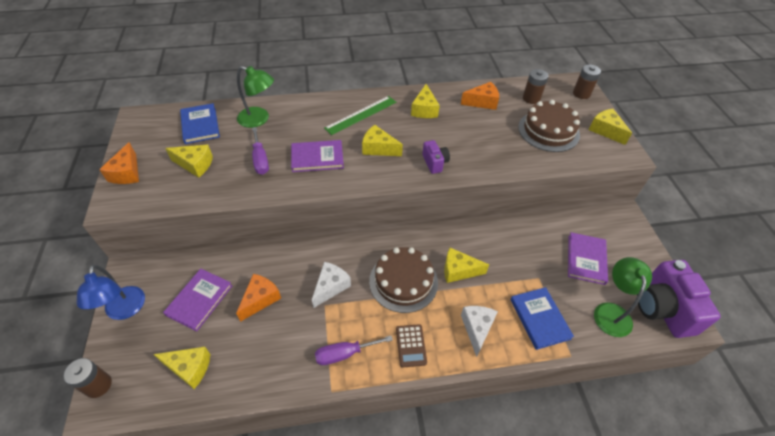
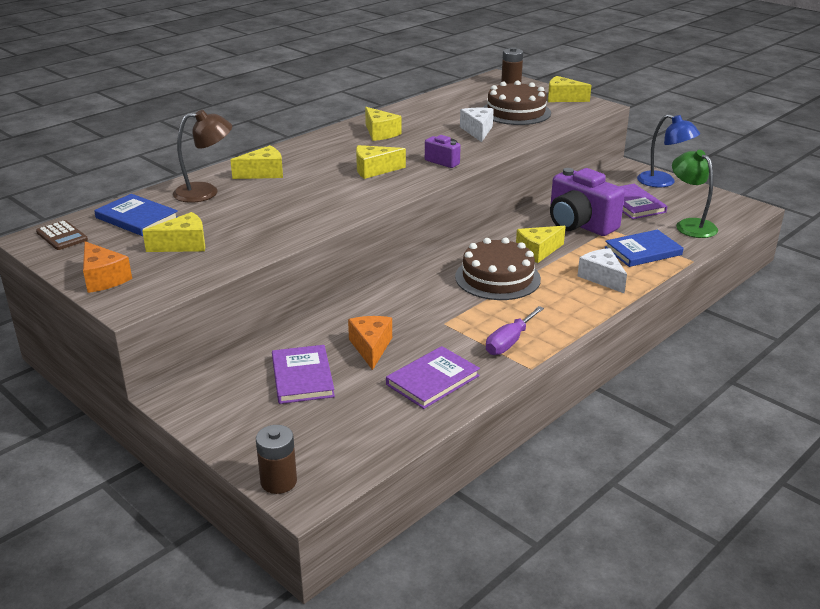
camera: 35 degrees left, 20 degrees down
(124, 310) = (221, 423): blue lamp -> blue lamp (663, 182)
(189, 368) = (366, 422): yellow cheese -> yellow cheese (263, 173)
(259, 119) = (205, 192): green lamp -> brown lamp
(260, 160) = (257, 217): purple screwdriver -> none
(317, 158) = (320, 195): purple book -> purple book (432, 380)
(331, 287) = (432, 309): white cheese -> white cheese (477, 131)
(361, 115) = (319, 155): green ruler -> none
(411, 345) = (561, 311): brown calculator -> brown calculator (62, 236)
(482, 102) = (429, 112): orange cheese -> none
(531, 98) = (471, 98): brown battery -> none
(539, 319) = (643, 251): blue book -> blue book turned 60 degrees counterclockwise
(662, 309) = (723, 209): purple camera -> purple camera (579, 225)

